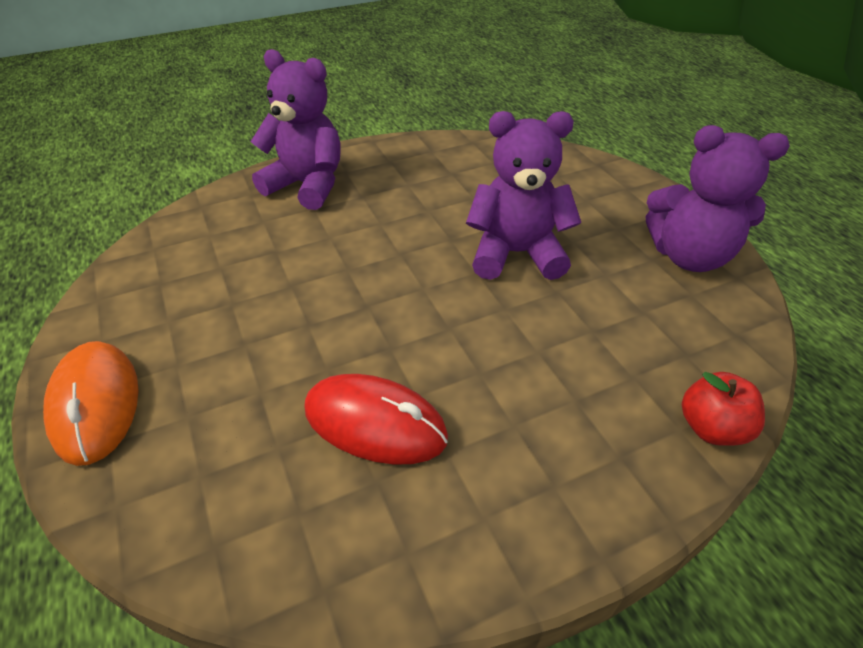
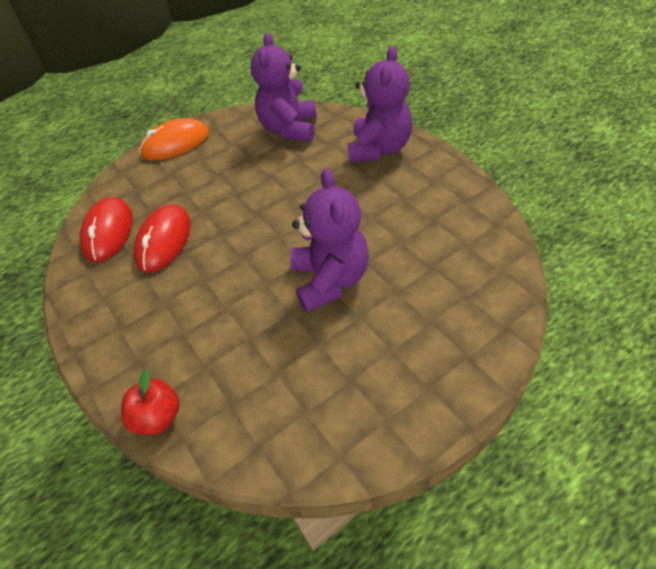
camera: 85 degrees right, 5 degrees up
(306, 520) = (109, 232): none -> red mouse
(689, 256) = (362, 412): purple teddy bear -> purple teddy bear (289, 129)

